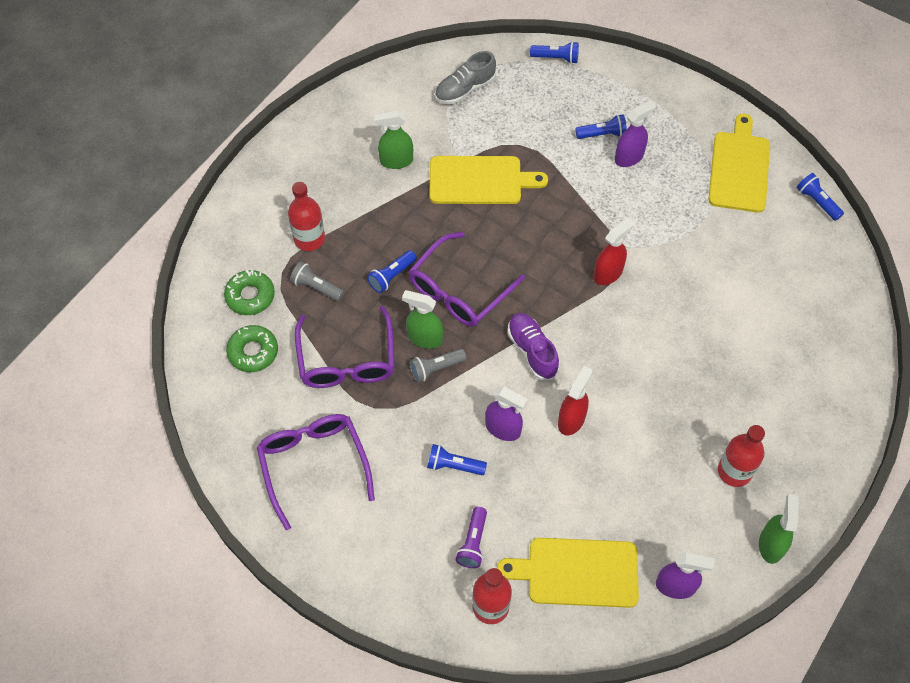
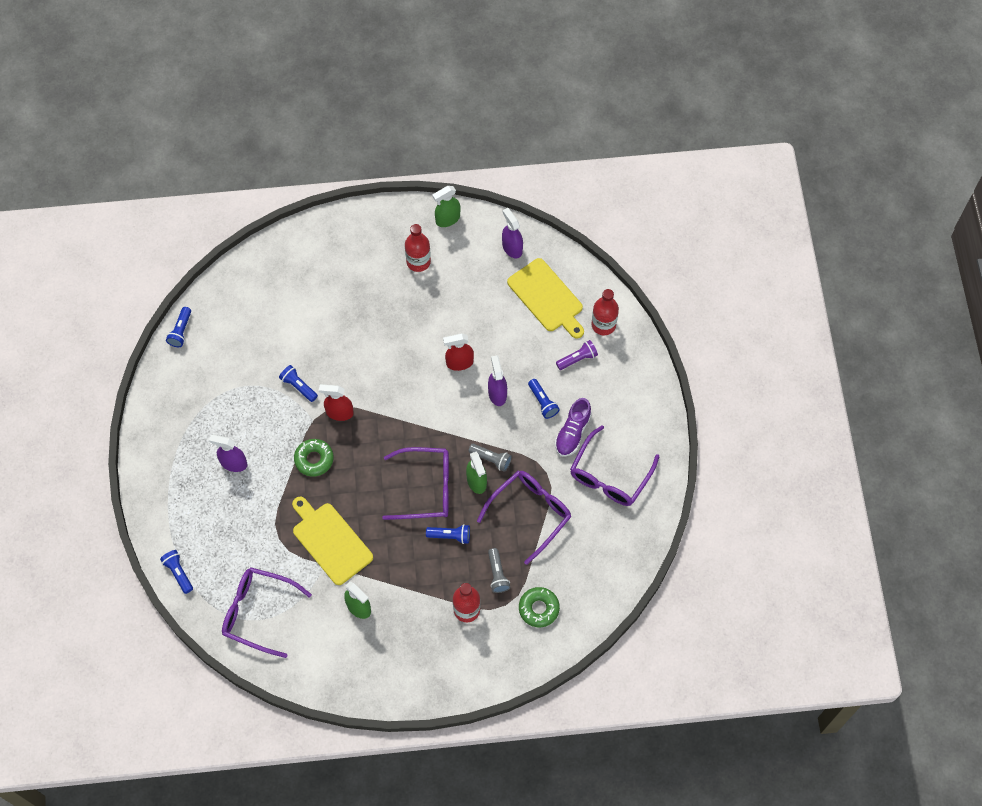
camera: 130 degrees left, 5 degrees up
(253, 352) = (573, 572): green donut -> green donut (314, 459)
(465, 89) = (258, 612): grey shoe -> purple glasses
(532, 351) = (432, 415): purple shoe -> purple shoe (572, 432)
(602, 134) = (226, 493): blue flashlight -> blue flashlight (298, 386)
(739, 168) = (188, 392): yellow cutting board -> none

